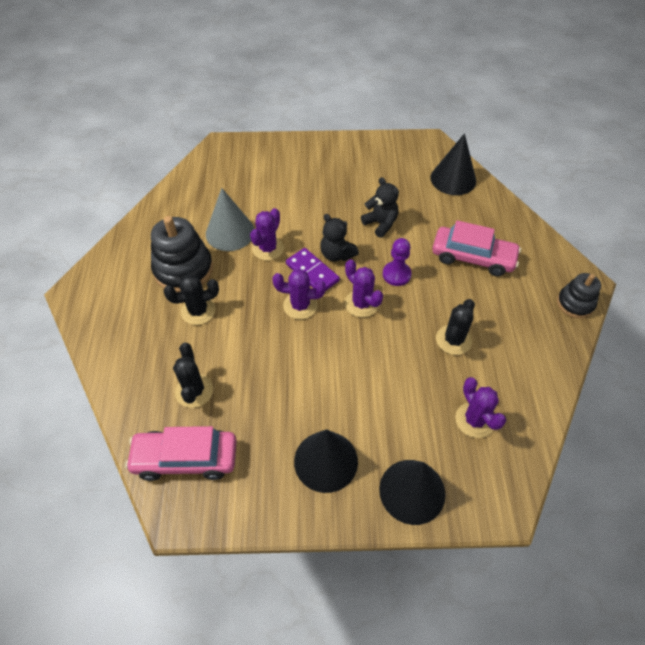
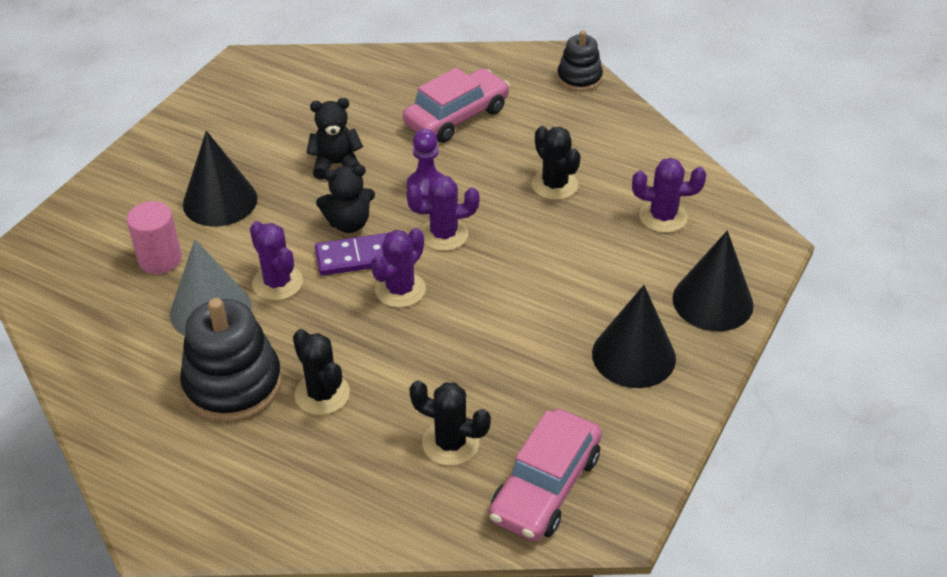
camera: 60 degrees left, 10 degrees down
(198, 311) = (322, 394): black cactus -> black cactus turned 45 degrees counterclockwise
(252, 193) = (160, 259): none -> pink cylinder
(453, 179) = (325, 74): black cone -> black cone (220, 201)

